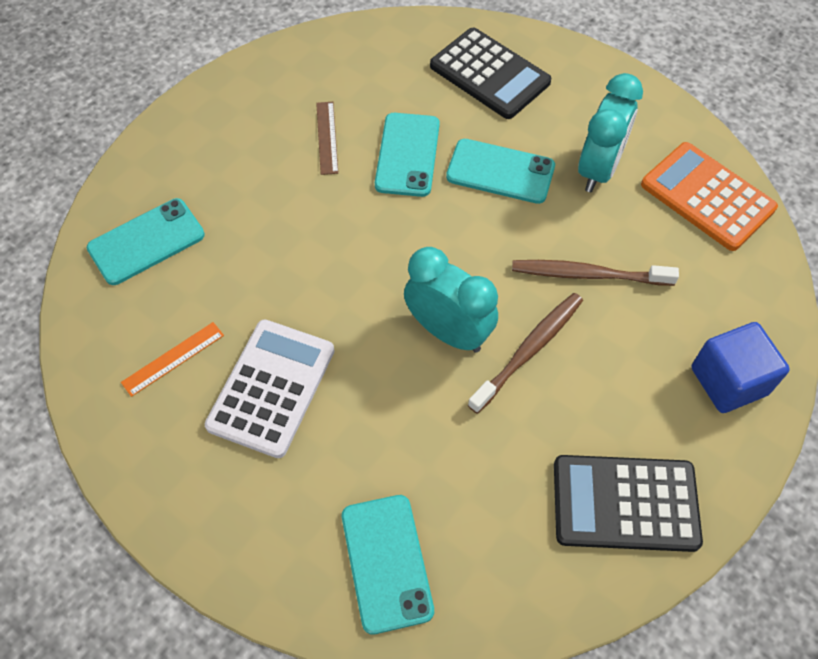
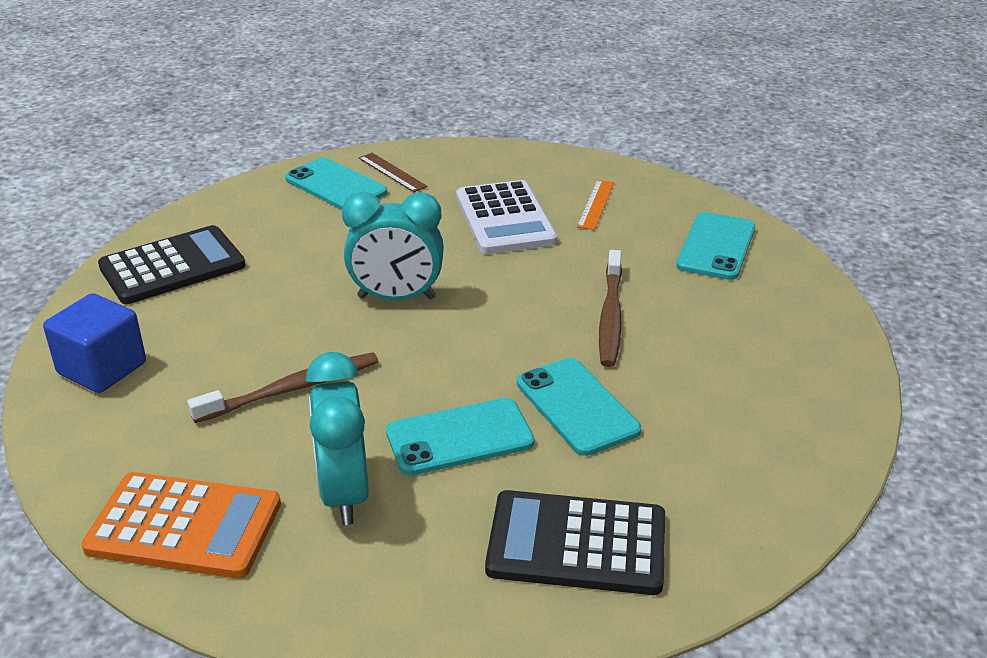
camera: 145 degrees right, 25 degrees down
(327, 137) = (677, 383): brown ruler -> brown ruler (392, 172)
(529, 350) = (313, 315): brown toothbrush -> brown toothbrush (610, 317)

